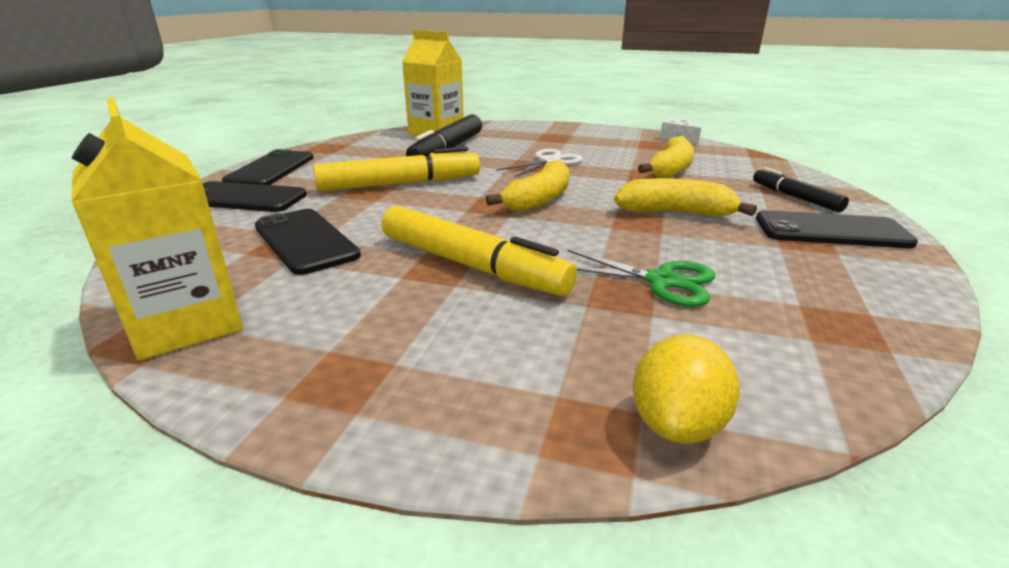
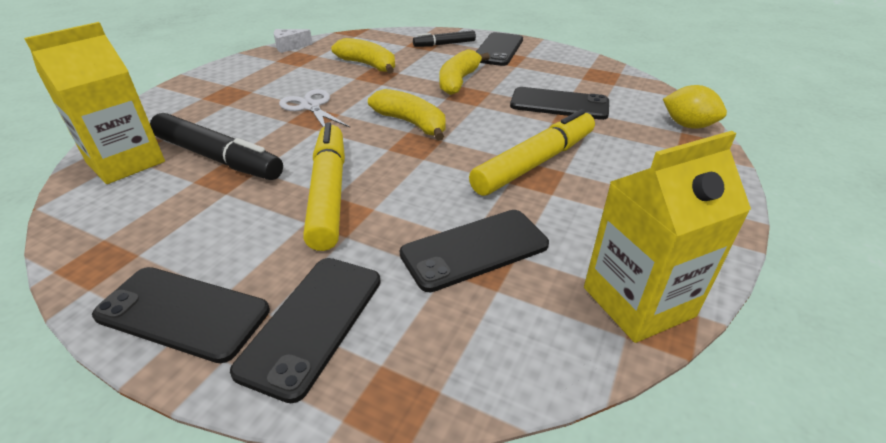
camera: 80 degrees left, 10 degrees up
(661, 281) = (559, 104): green scissors -> black phone

